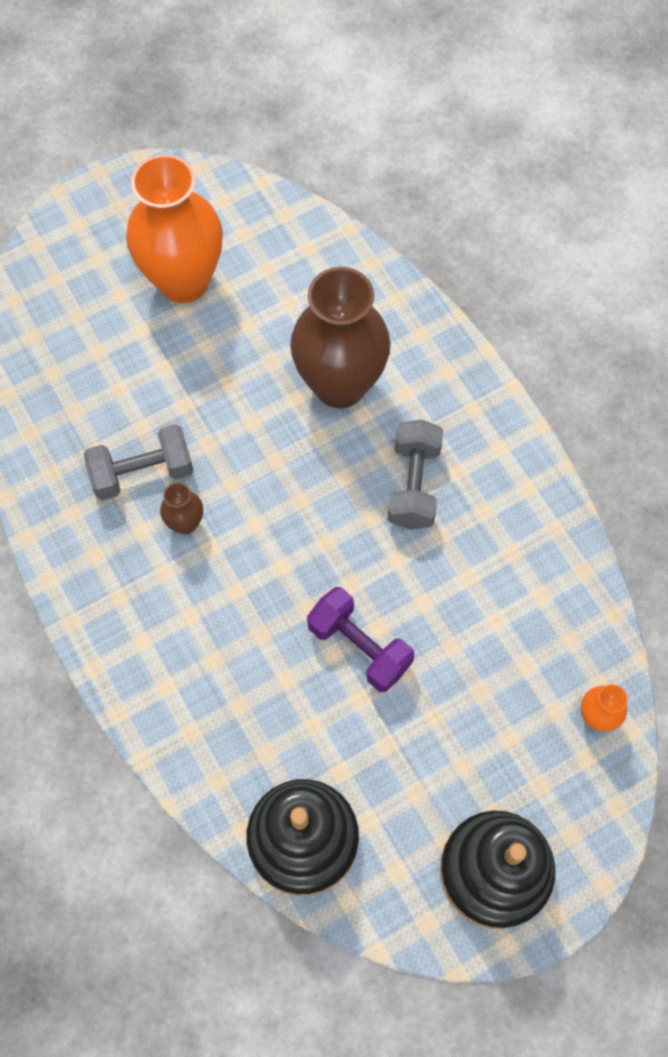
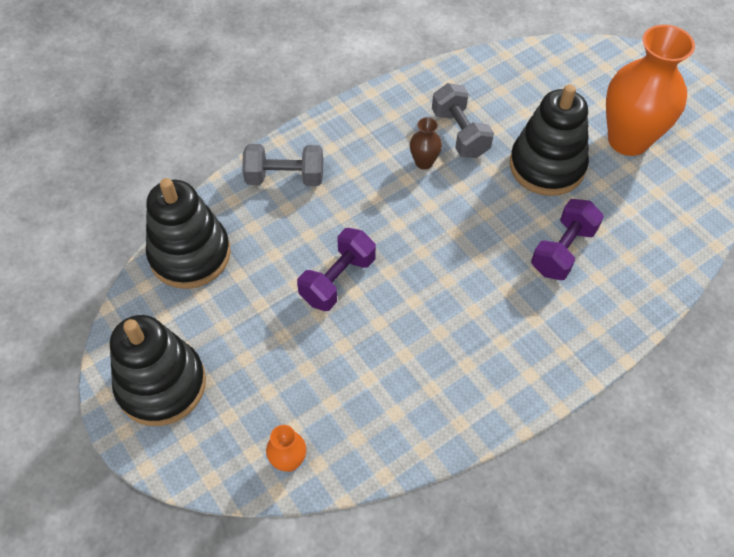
camera: 85 degrees right, 10 degrees down
(212, 379) = (547, 166): none -> black stacking toy
(340, 385) = (563, 250): brown vase -> purple dumbbell
(413, 485) = (482, 309): grey dumbbell -> grey dumbbell (285, 177)

